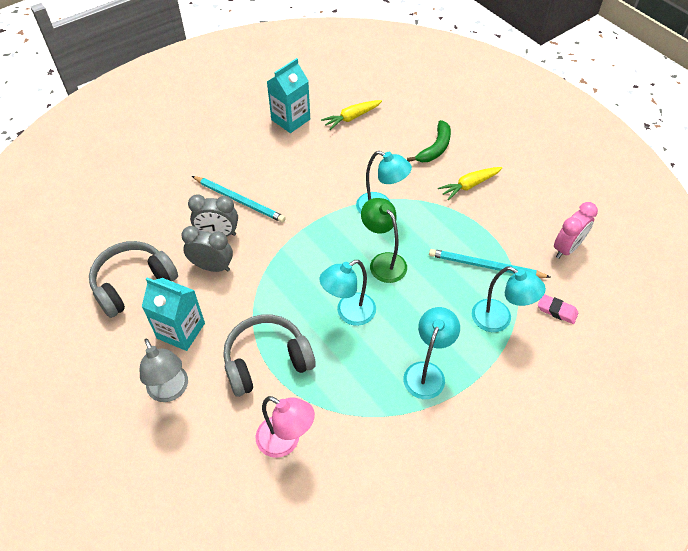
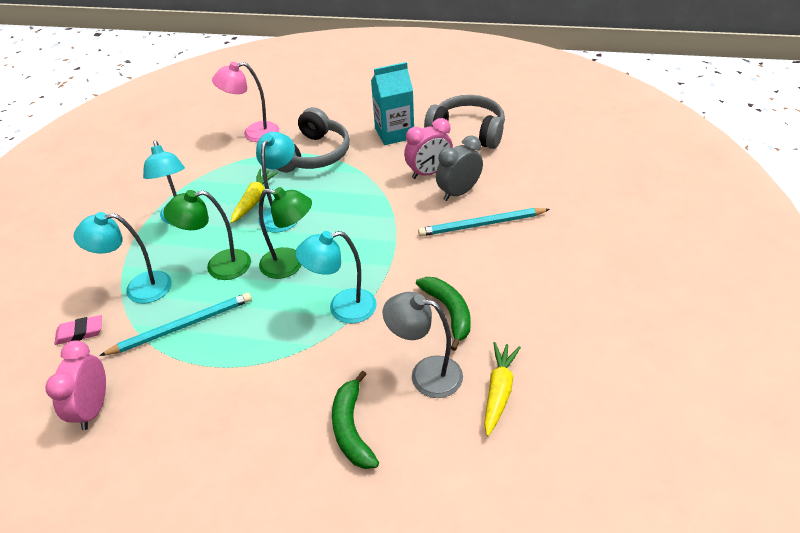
camera: 140 degrees right, 10 degrees down
(133, 283) = (467, 132): grey headphones -> grey headphones turned 75 degrees counterclockwise
(171, 391) = (357, 110): grey lamp -> grey lamp (425, 374)
(212, 267) = (429, 173): grey clock -> pink clock
(290, 119) = (559, 333): turquoise carton -> none
(327, 165) = (449, 312): none -> green banana
(431, 297) = (219, 266): none -> green lamp
(469, 185) = (265, 406): yellow carrot -> yellow carrot (254, 200)

